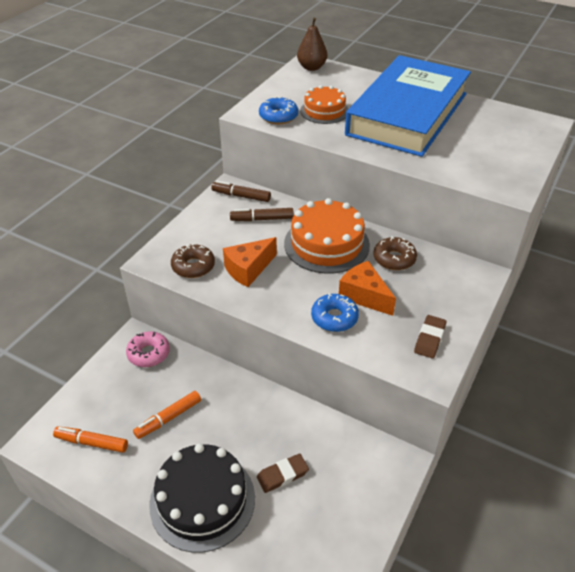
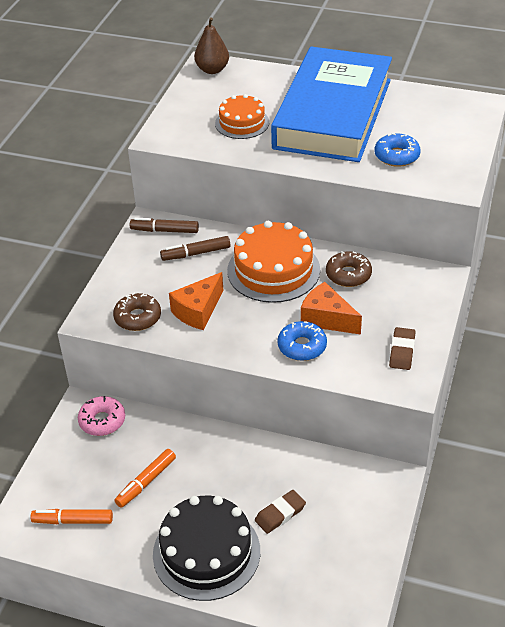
camera: 10 degrees left, 0 degrees up
(278, 116) = (193, 137): blue donut -> blue donut (396, 156)

